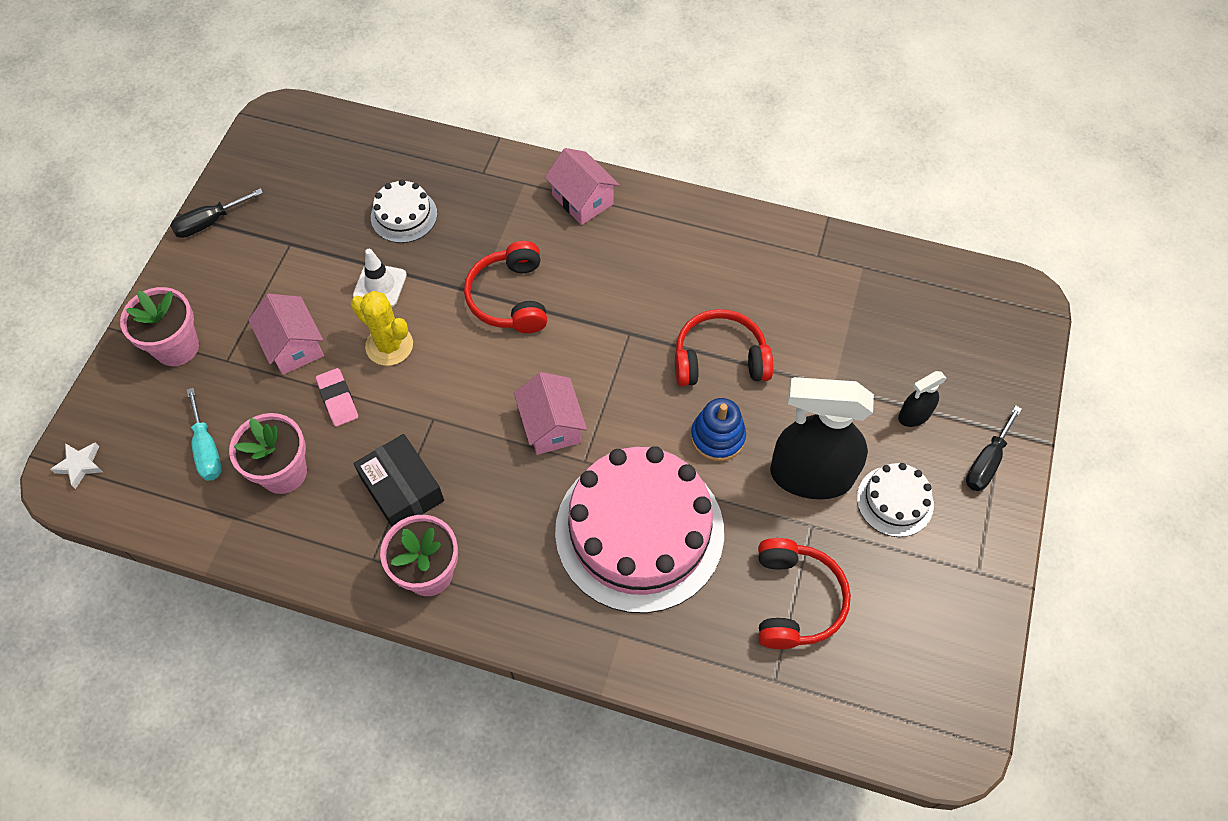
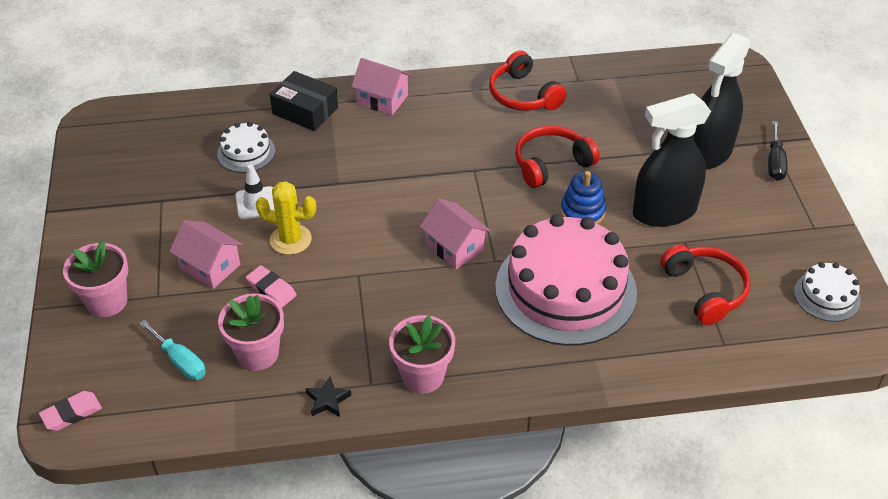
camera: 25 degrees left, 15 degrees down
(80, 465) = (71, 413): white star -> pink eraser
(209, 222) = (80, 208): black screwdriver -> none
(320, 559) = (327, 400): none -> black star
(402, 489) = (364, 329): black box -> black box (305, 111)
(510, 298) = (368, 178): red headphones -> red headphones (523, 95)
(895, 501) = (731, 206): white cake -> white cake (827, 296)
(914, 415) = (708, 152): black spray bottle -> black spray bottle, size x2.19

